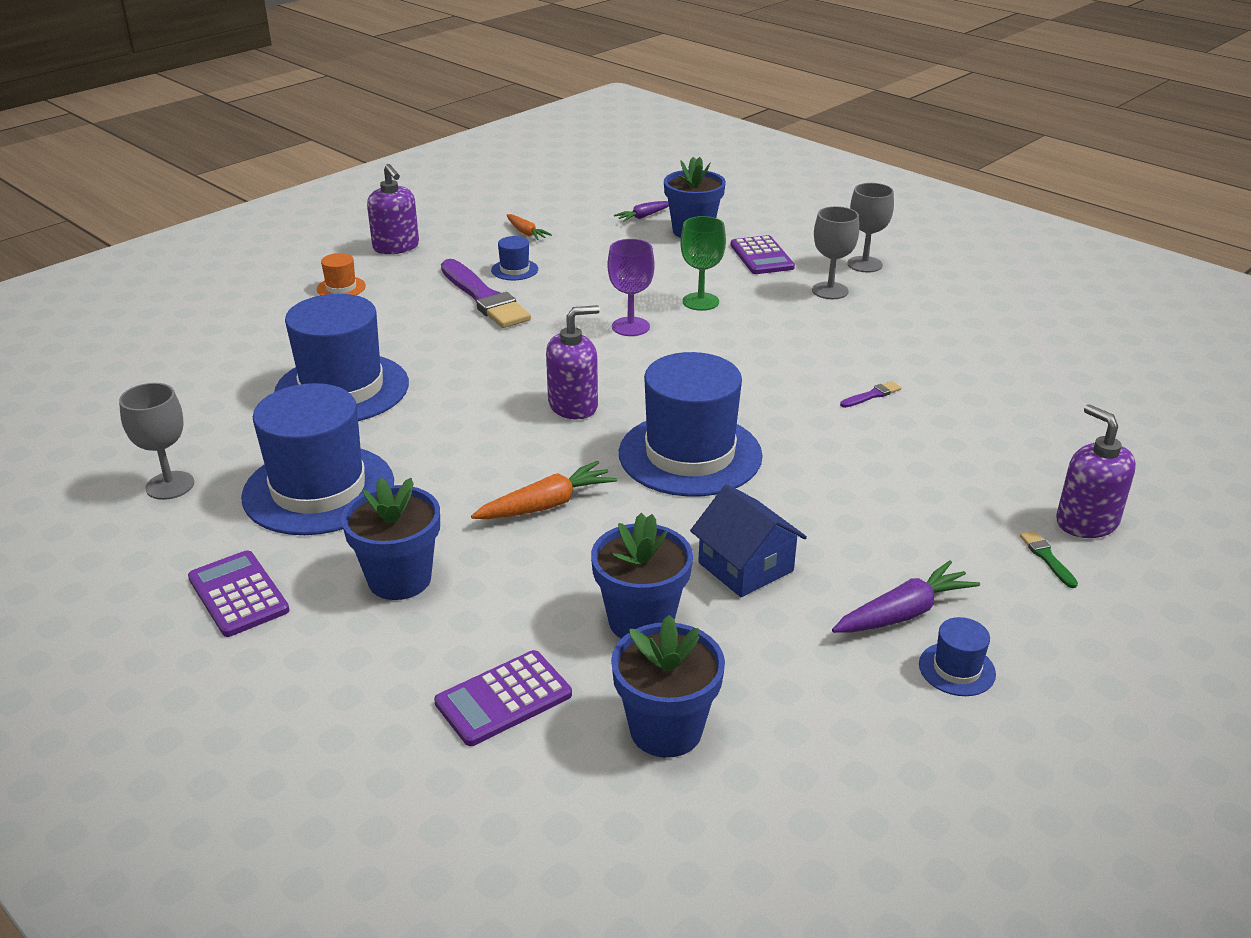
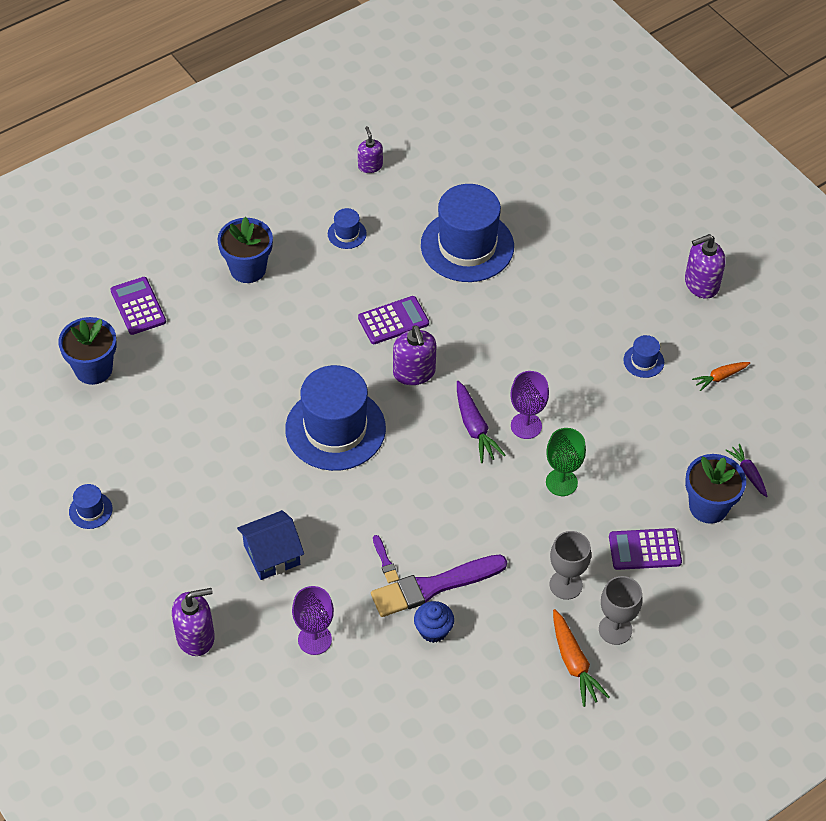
camera: 100 degrees right, 20 degrees up
(170, 485) = (370, 166): grey goblet -> purple soap dispenser
(238, 594) = (256, 201): purple calculator -> purple calculator (393, 321)
(318, 490) = (347, 234): blue hat -> blue hat, size x0.42
(341, 288) = (627, 247): orange hat -> none
(484, 298) = (594, 336): purple brush -> purple brush (434, 586)
(546, 505) = (299, 343): orange carrot -> orange carrot (574, 663)
(641, 621) = (177, 373): blue flower pot -> none
(745, 567) = (209, 432): blue house -> blue house (272, 554)
(903, 613) = (143, 500): purple carrot -> purple carrot (474, 428)
(940, 356) = (433, 630): none -> blue cupcake
(1014, 430) = (314, 639): none -> purple goblet
(1047, 558) = (167, 597): green brush -> none

